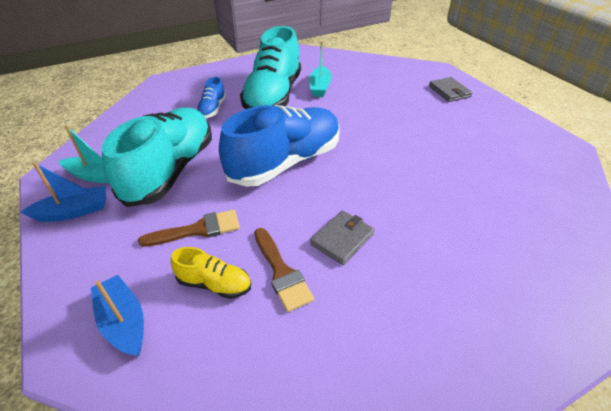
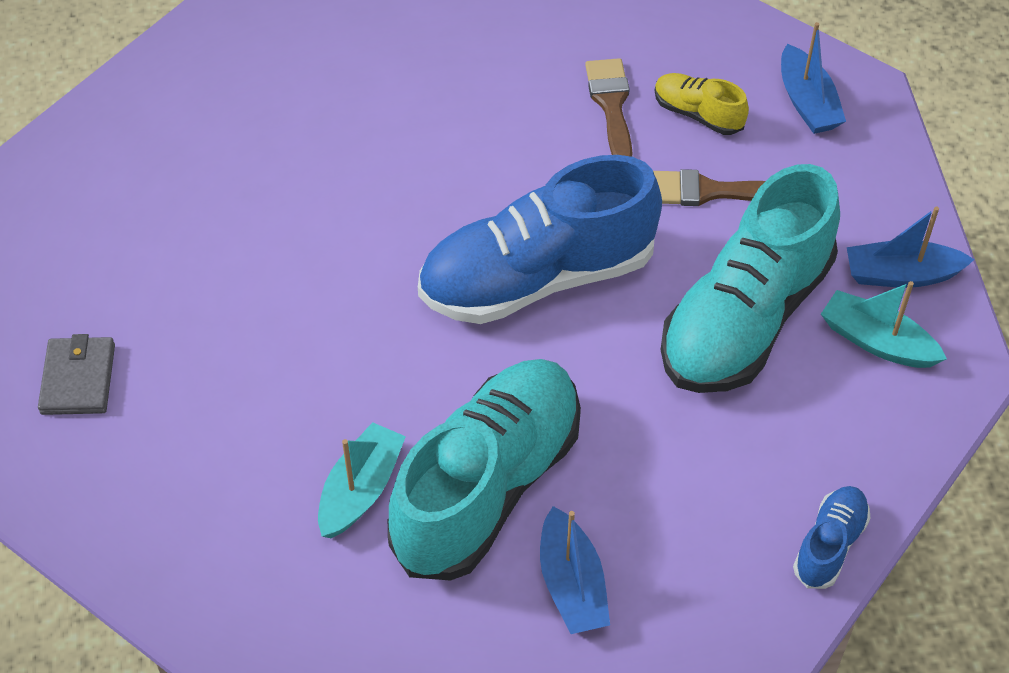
camera: 160 degrees left, 10 degrees up
(212, 109) = (642, 479): blue shoe -> blue shoe (829, 545)
(232, 82) = (571, 584): none -> blue boat
(342, 239) = (514, 124): grey wallet -> none

